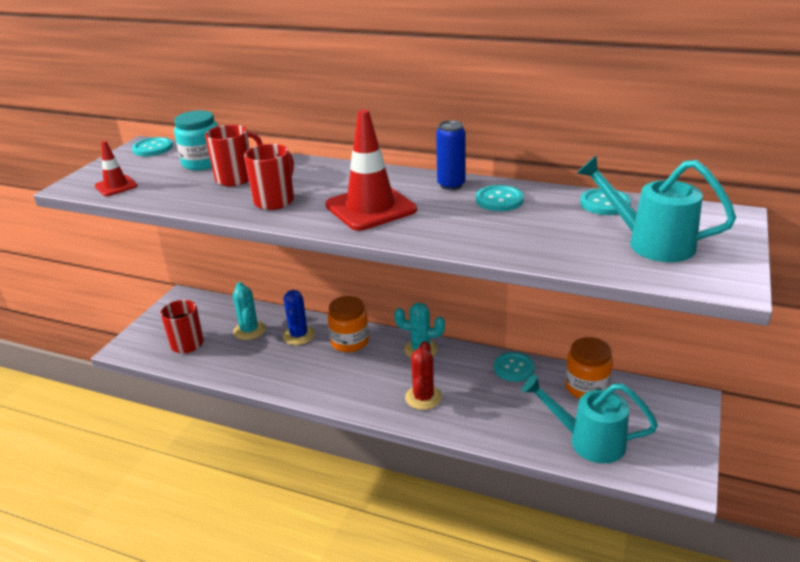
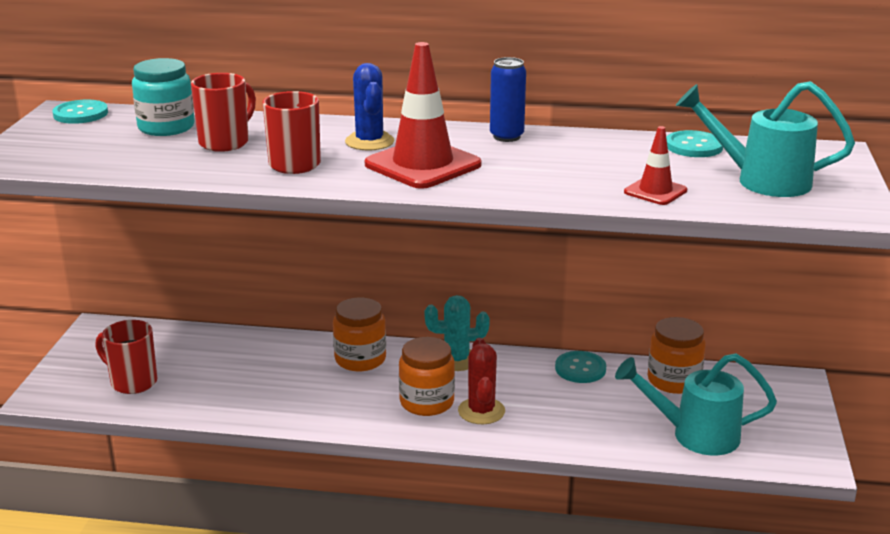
camera: 15 degrees left, 5 degrees down
(116, 186) = (62, 159): red traffic cone -> red traffic cone (655, 191)
(249, 330) = (216, 359): turquoise cactus -> none
(298, 335) = (288, 358): blue cactus -> blue cactus (369, 142)
(385, 384) = (427, 402): none -> orange jar
(499, 200) = (572, 149): turquoise button -> none

